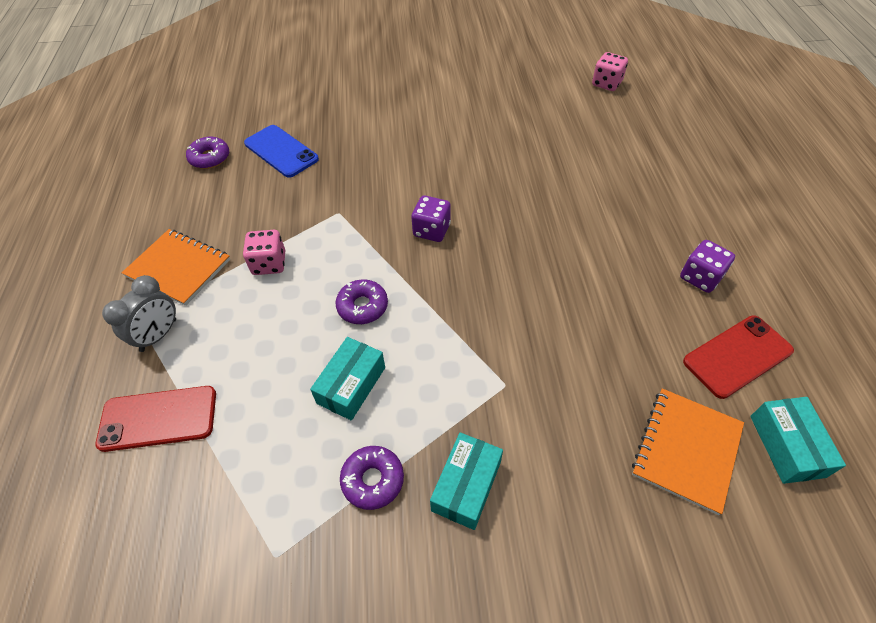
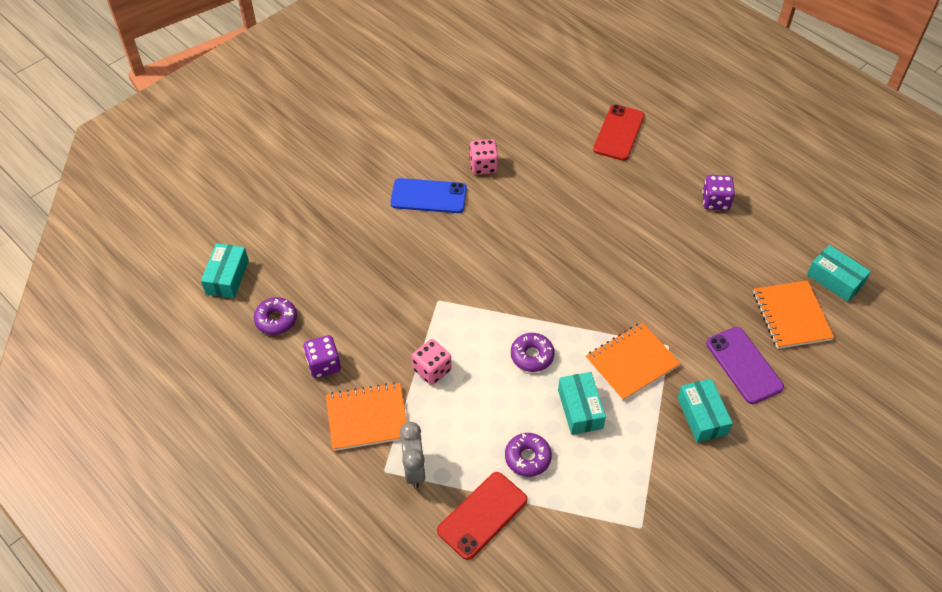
camera: 40 degrees left, 0 degrees up
(216, 113) = (227, 277): none -> turquoise box
(281, 151) = (331, 278): blue phone -> blue phone (428, 196)
(373, 480) = (650, 451): purple donut -> purple donut (527, 458)
(431, 230) = (520, 272): purple dice -> purple dice (324, 365)
(449, 376) = (631, 362): none -> orange notebook
(572, 465) = (744, 365): none -> purple phone
(606, 83) = (526, 73): pink dice -> pink dice (483, 166)
(737, 356) = (774, 242): red phone -> red phone (619, 133)

